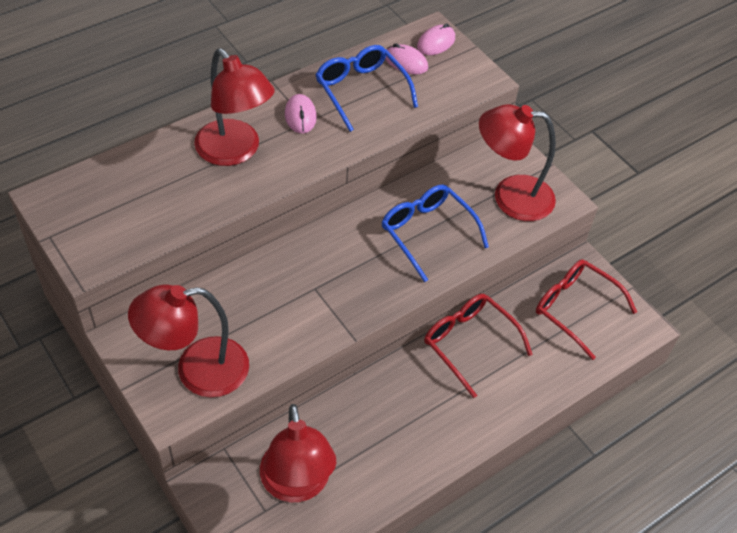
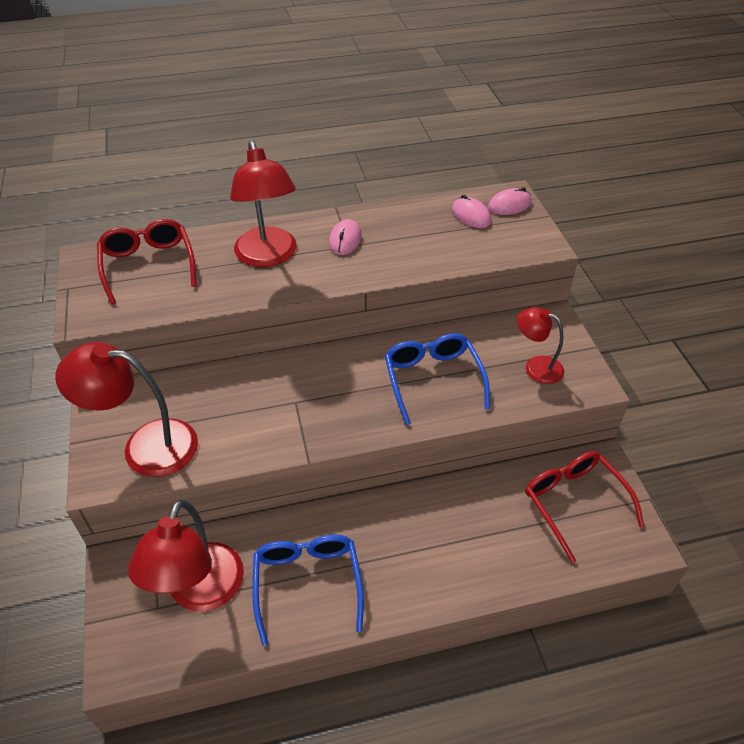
camera: 25 degrees right, 5 degrees down
(361, 91) = (414, 231): blue glasses -> blue glasses (307, 583)
(469, 343) = (442, 504): red glasses -> red glasses (148, 265)
(510, 196) = (536, 367): red lamp -> red lamp, size x0.58

